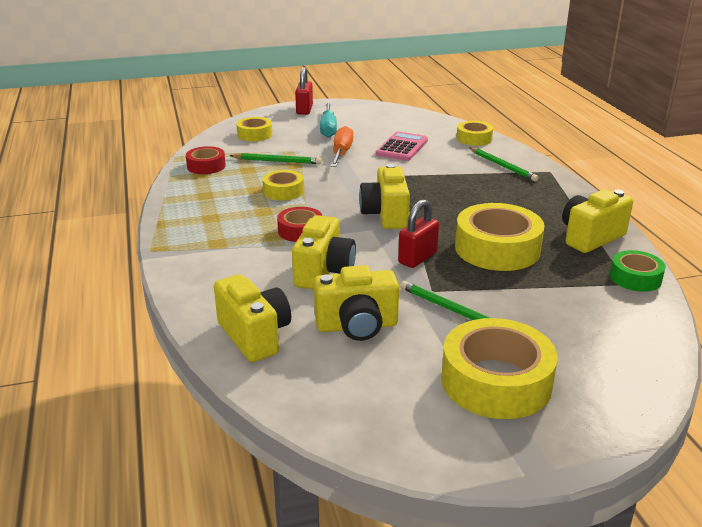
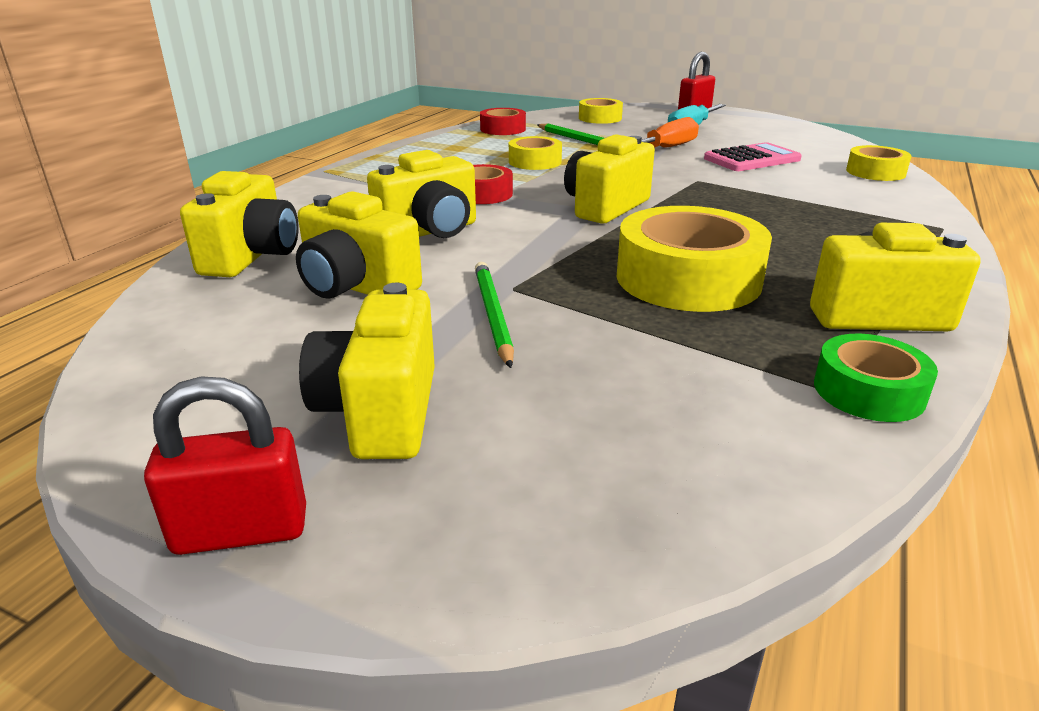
camera: 40 degrees right, 0 degrees up
(417, 258) = (560, 253): red padlock -> red padlock (241, 531)
(496, 381) = (381, 412): yellow tape -> yellow camera
(503, 166) = (869, 205): green pencil -> none

